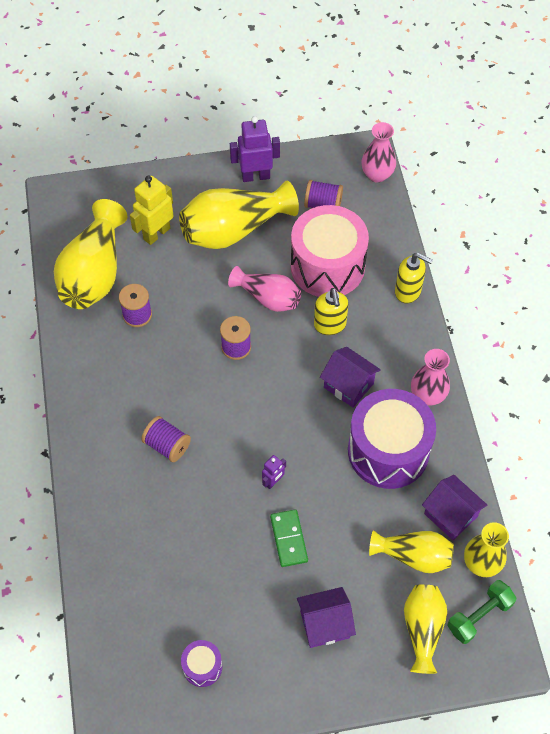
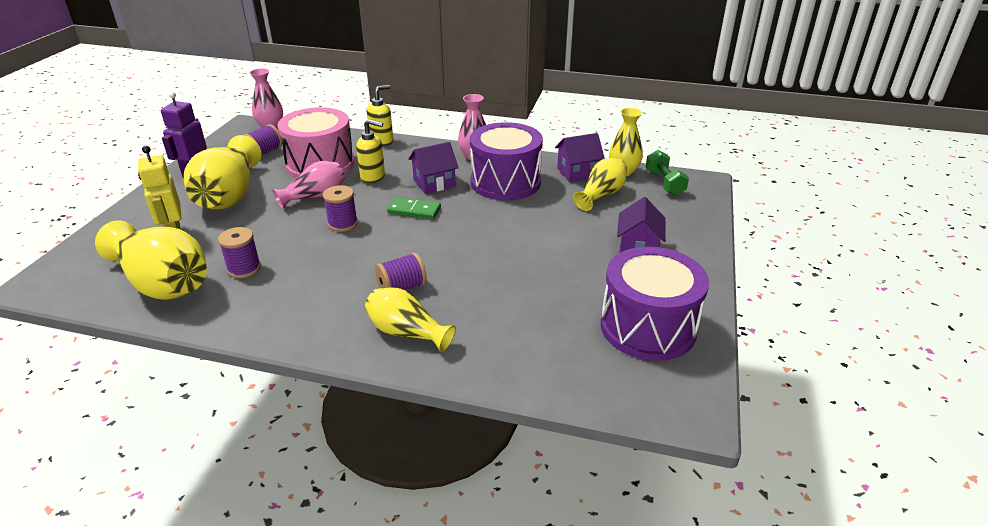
camera: 65 degrees left, 25 degrees down
(202, 667) = (648, 327): purple drum -> purple drum, size x2.27
(273, 481) = (489, 239): purple robot -> none
(288, 539) = (549, 246): green domino -> green domino (414, 210)
(422, 629) = (664, 207): yellow vase -> yellow vase (407, 332)

